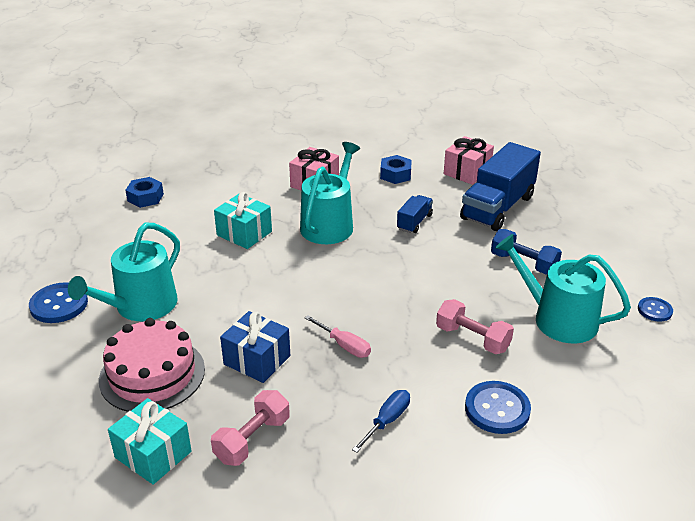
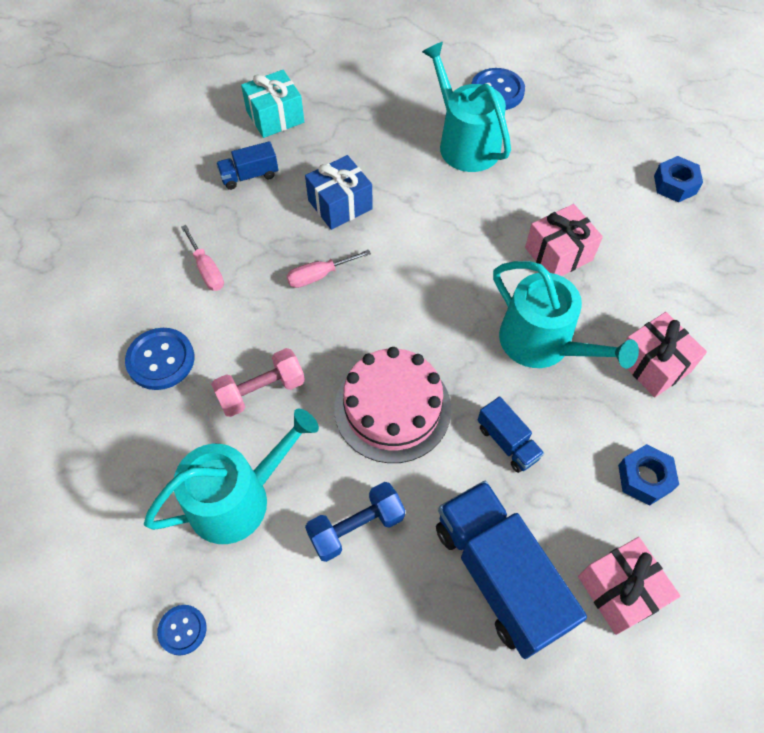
camera: 115 degrees right, 25 degrees up
(152, 374) = (365, 133): pink cake -> pink cake (392, 408)
(244, 233) = (558, 254): turquoise gift -> pink gift
(252, 439) = (249, 176): pink dumbbell -> blue truck
(387, 421) = (206, 269): blue screwdriver -> pink screwdriver

